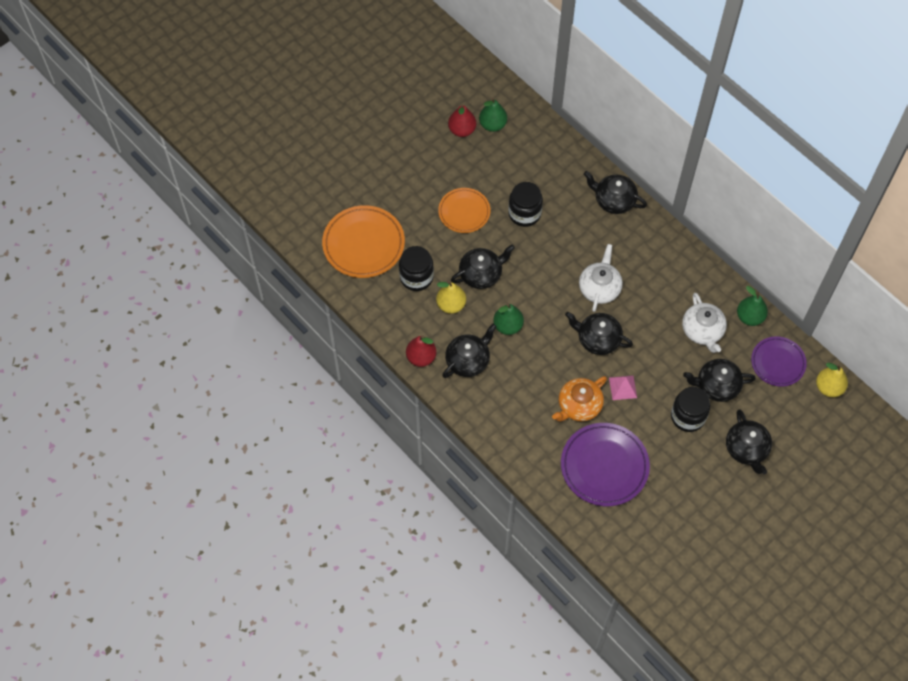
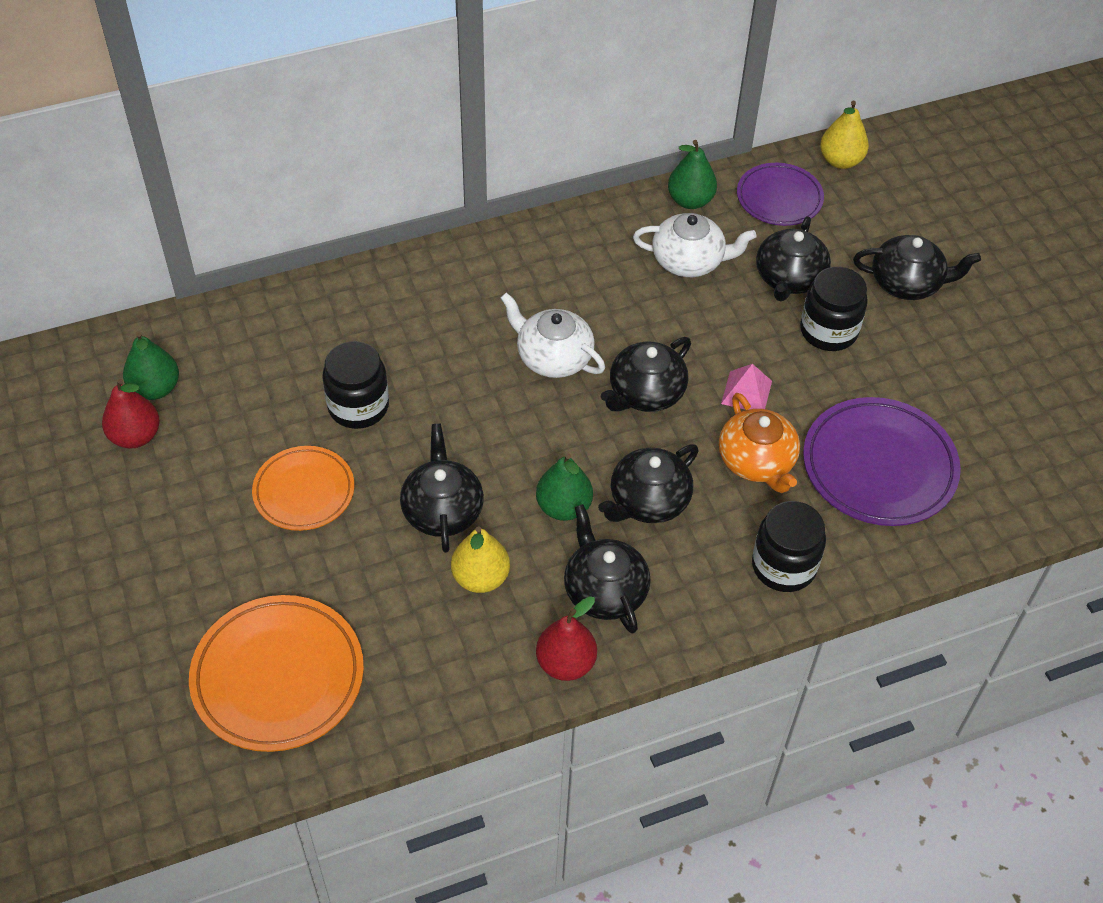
camera: 70 degrees left, 10 degrees down
(416, 277) = (396, 613): black jar -> black jar (783, 566)
(614, 200) = (403, 282): black teapot -> black teapot (648, 501)

